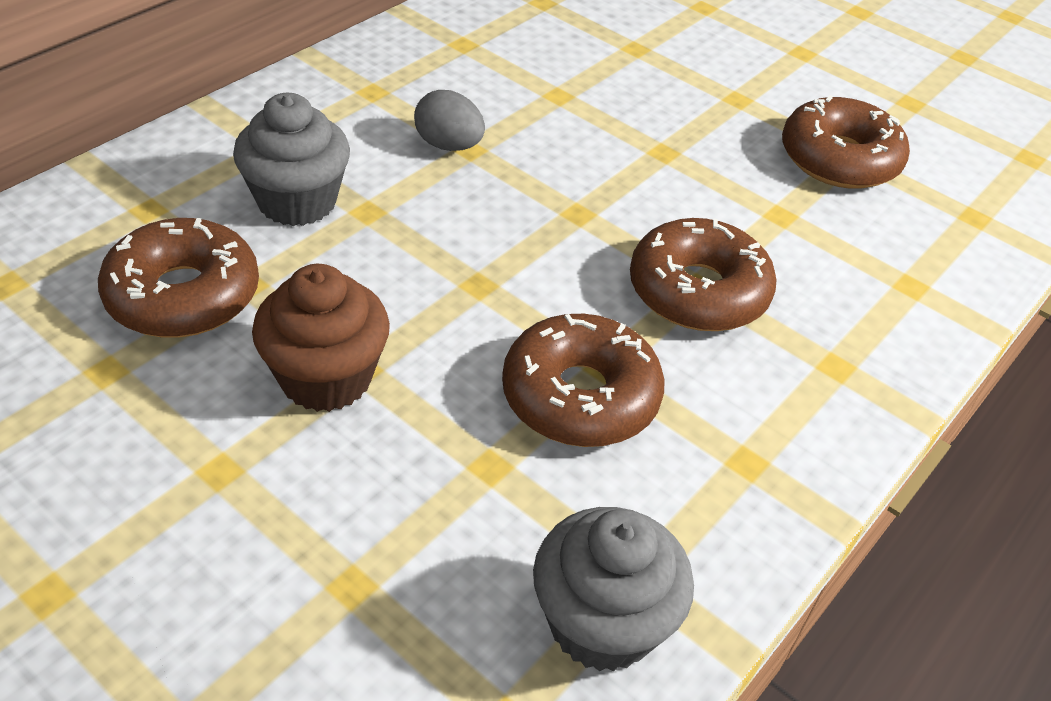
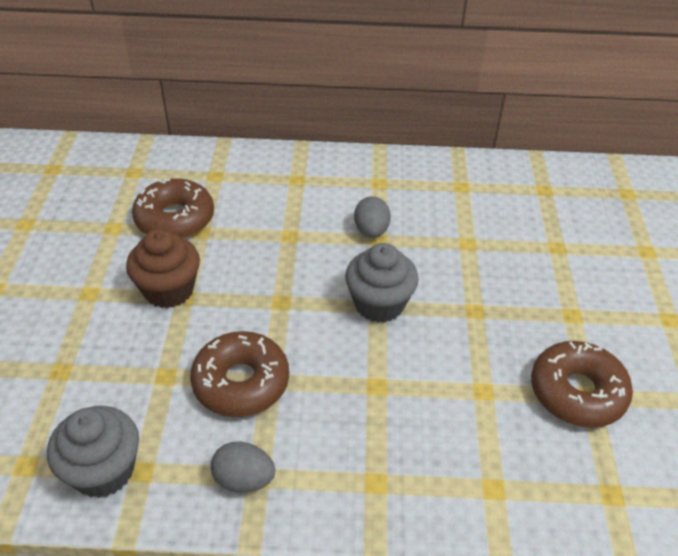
camera: 55 degrees right, 0 degrees up
(297, 201) = (270, 211): grey cupcake -> grey cupcake (379, 304)
(698, 291) = (370, 388): brown donut -> none
(741, 478) = (244, 479): none -> grey egg

